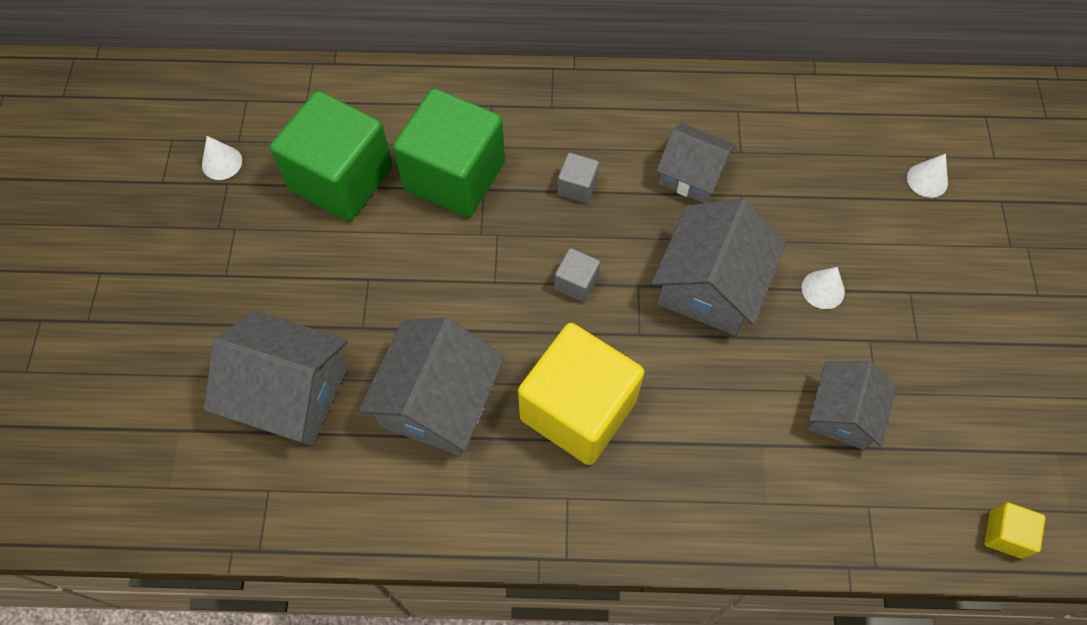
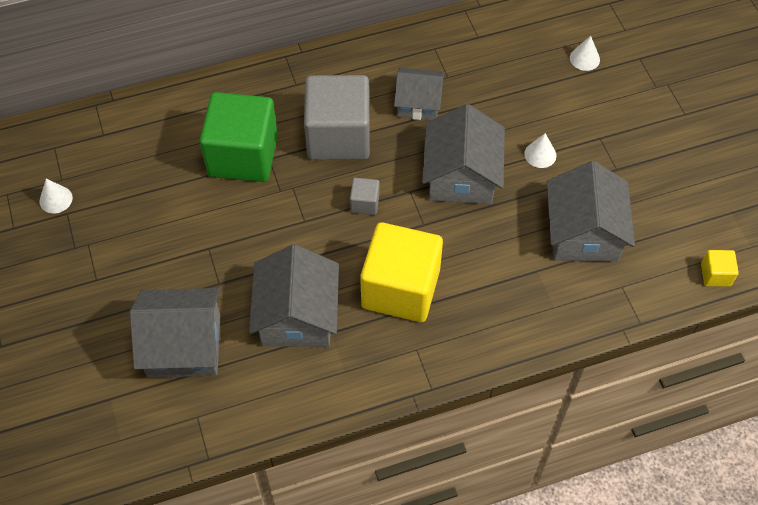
camera: 20 degrees left, 5 degrees down
(341, 179) = (156, 183): green cube -> none
(577, 187) = (338, 136): grey cube -> grey cube, size x2.40
(842, 414) = (583, 233): grey house -> grey house, size x1.53

